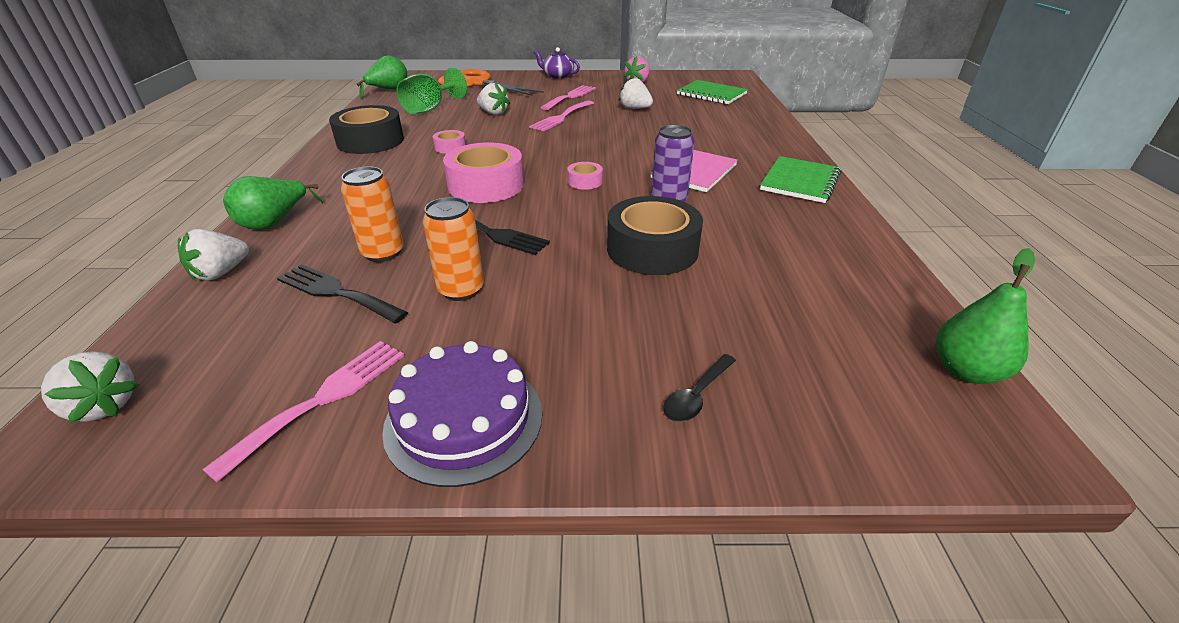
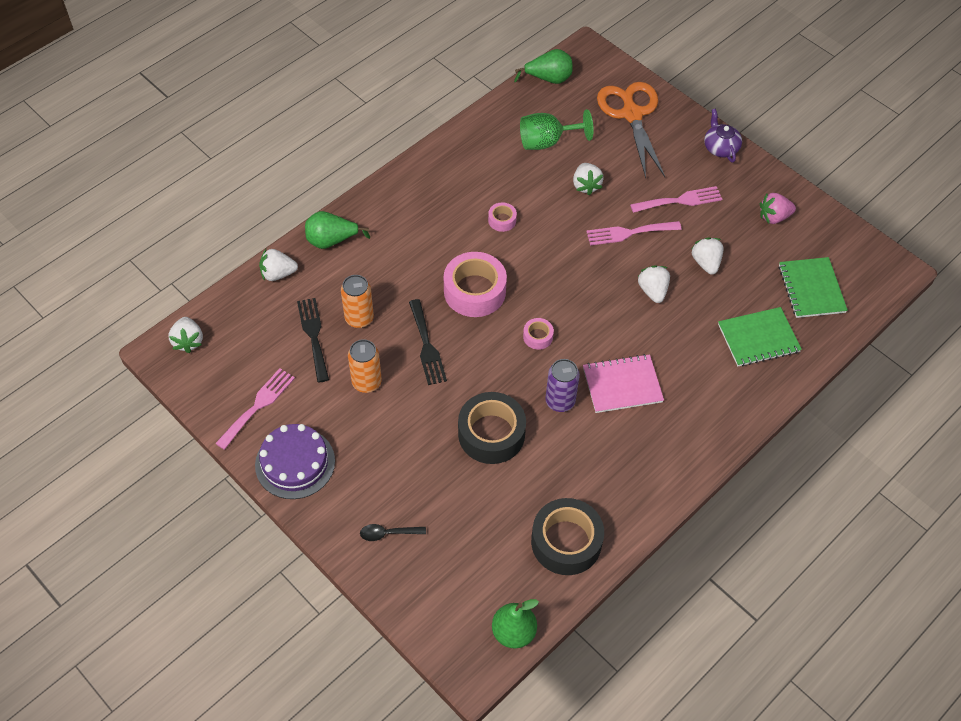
camera: 45 degrees right, 20 degrees up
(322, 399) = (258, 405): pink fork -> pink fork turned 45 degrees counterclockwise
(370, 141) = (460, 169): black tape -> black tape (566, 542)
(625, 129) = (652, 291): none -> white strawberry
(800, 181) = (676, 456): green notebook -> green notebook (758, 338)

